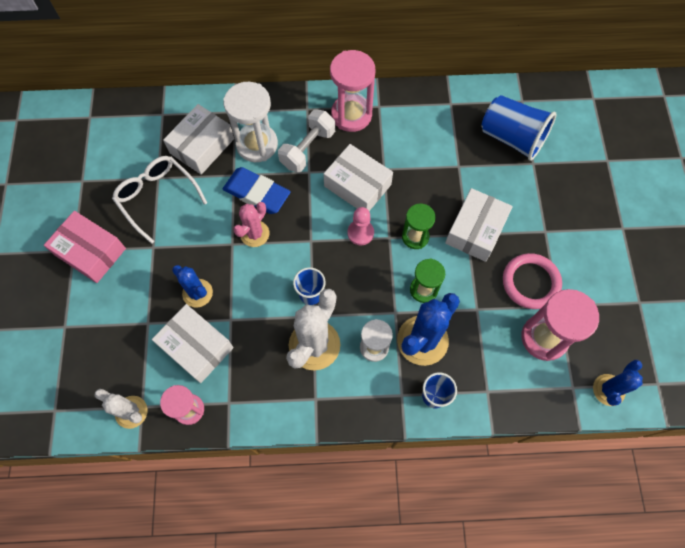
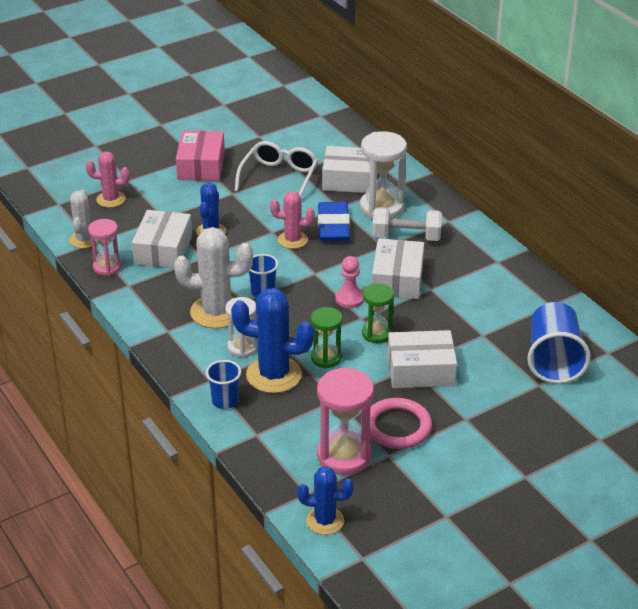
camera: 60 degrees right, 30 degrees down
(84, 357) = (111, 199): none -> pink cactus
(351, 115) = (469, 248): pink hourglass -> none

